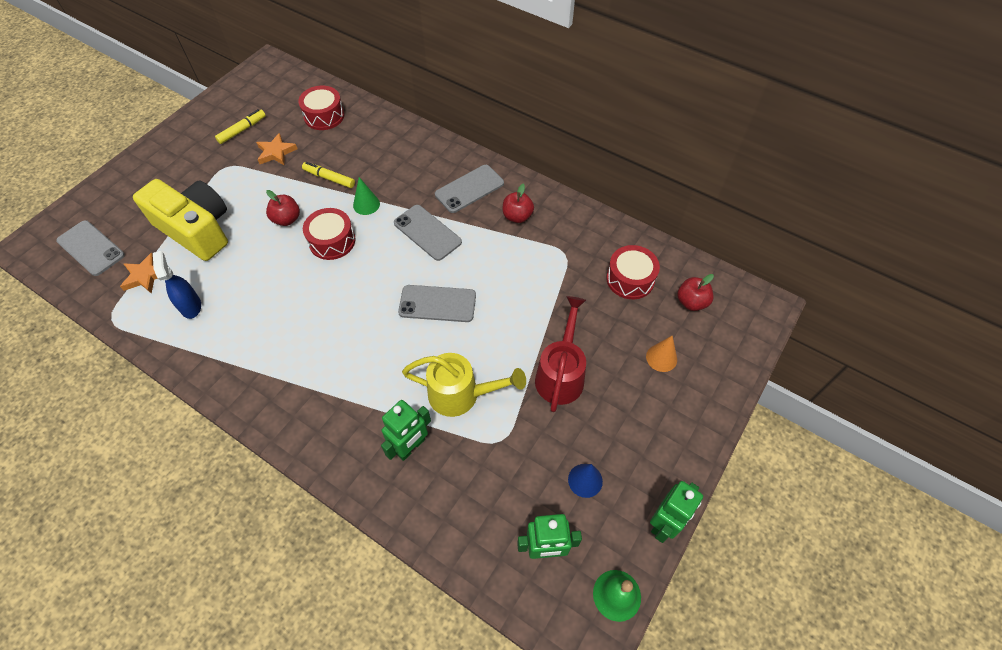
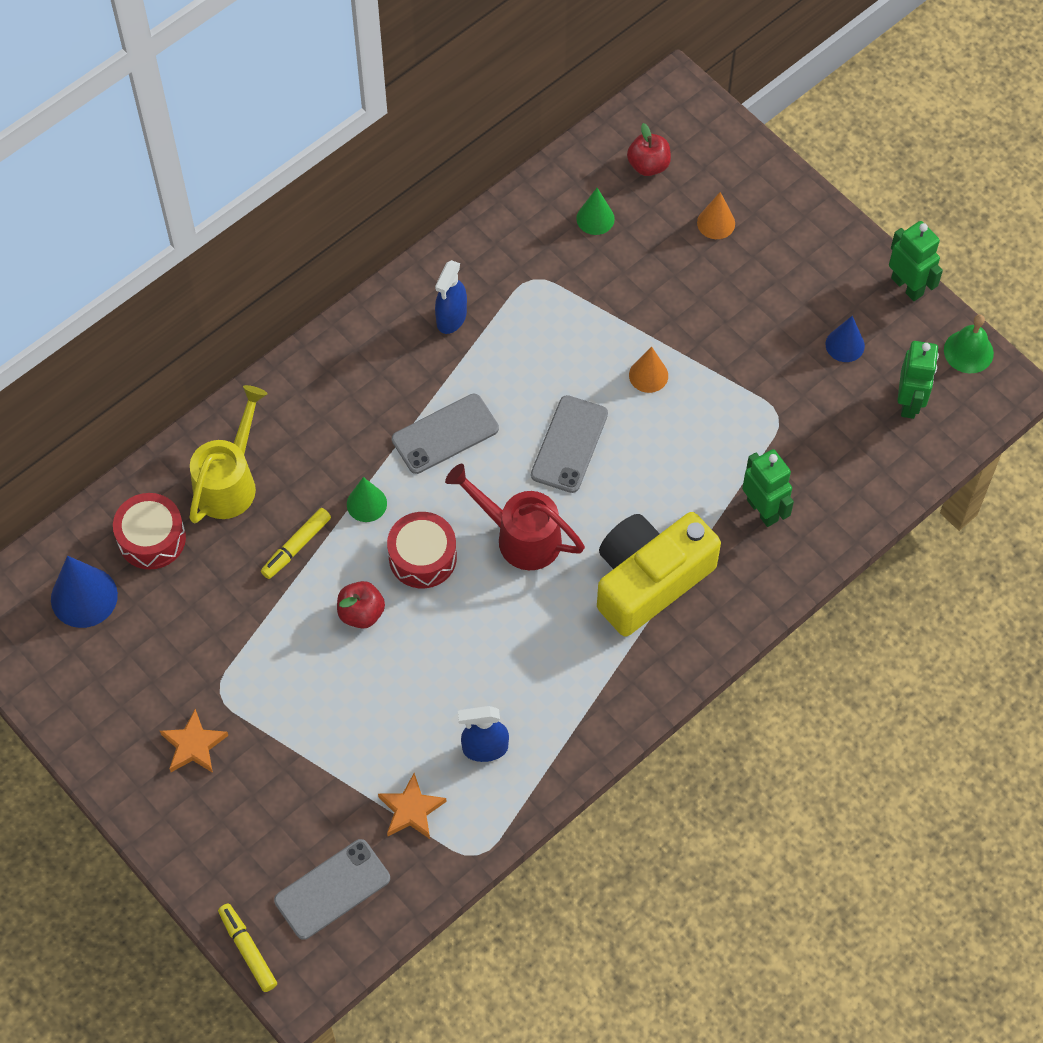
camera: 75 degrees left, 5 degrees up
(196, 230) = (342, 739): yellow camera -> yellow camera (649, 580)
(242, 130) = (141, 664): yellow marker -> yellow marker (248, 950)
(276, 152) = (213, 617): orange star -> orange star (194, 745)
(282, 98) = (84, 597): none -> blue cone
(461, 395) = (709, 444): yellow watering can -> yellow watering can (229, 481)
(469, 189) = (380, 365): grey phone -> none
(509, 341) = (648, 375): none -> orange cone
(517, 216) = (451, 318): red apple -> blue spray bottle
(561, 374) = (709, 332): red watering can -> red watering can (519, 536)
(630, 279) = (595, 218): red drum -> green cone

